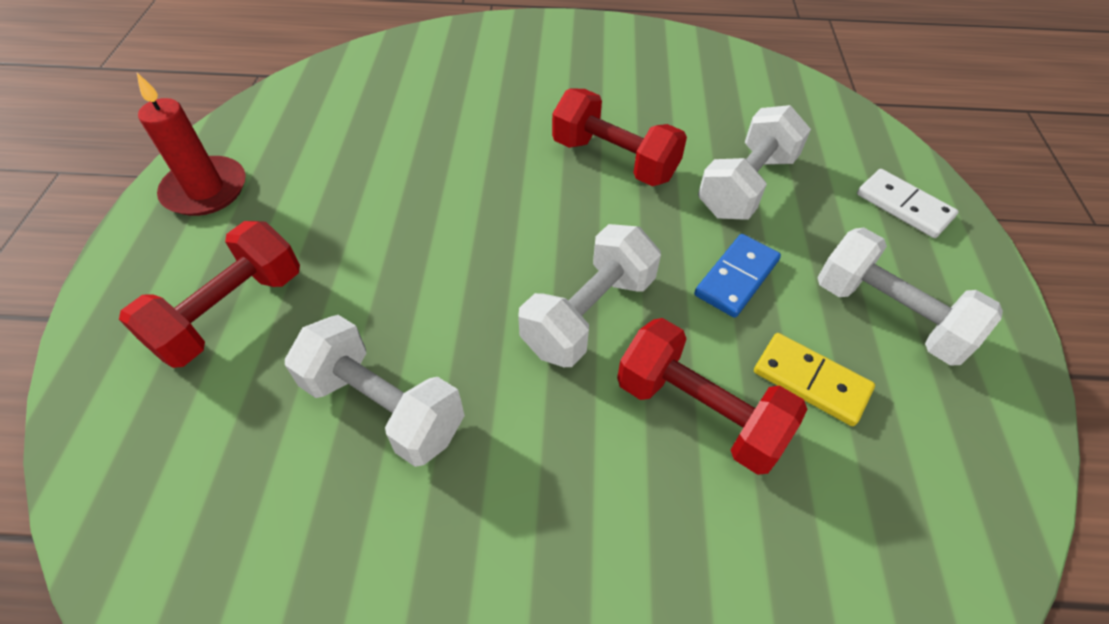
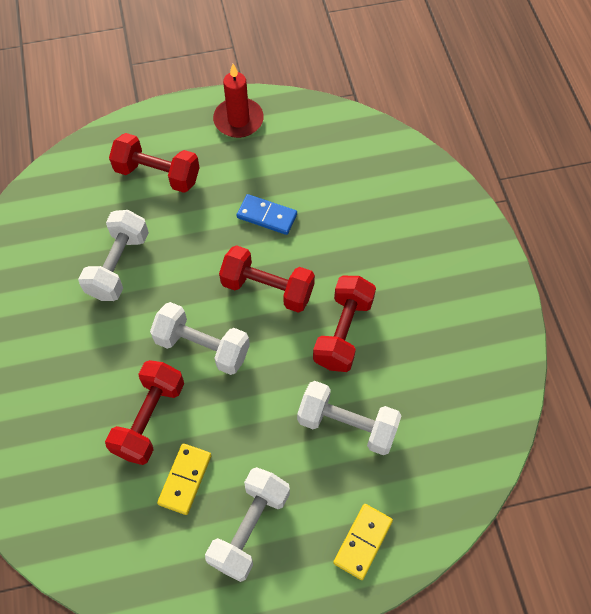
camera: 75 degrees right, 10 degrees up
(518, 218) = (267, 288): none -> red dumbbell
(736, 278) = (255, 428): blue domino -> blue domino (267, 216)
(904, 206) = (363, 542): white domino -> yellow domino

